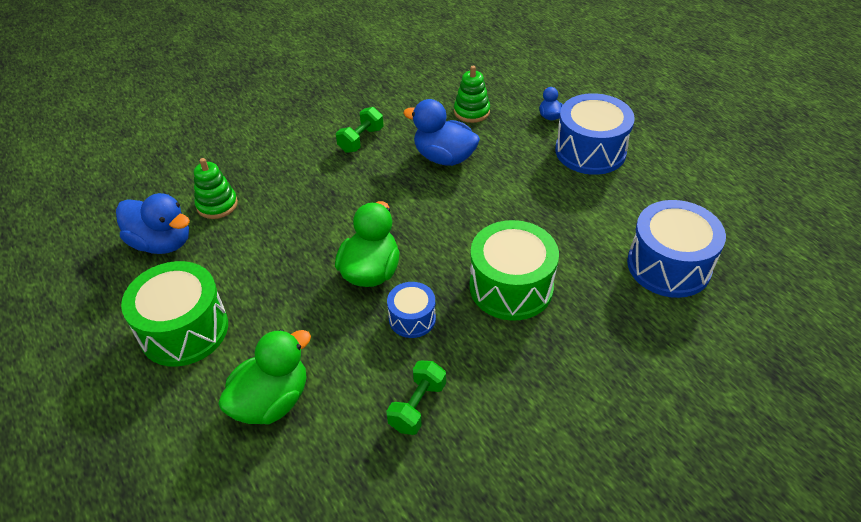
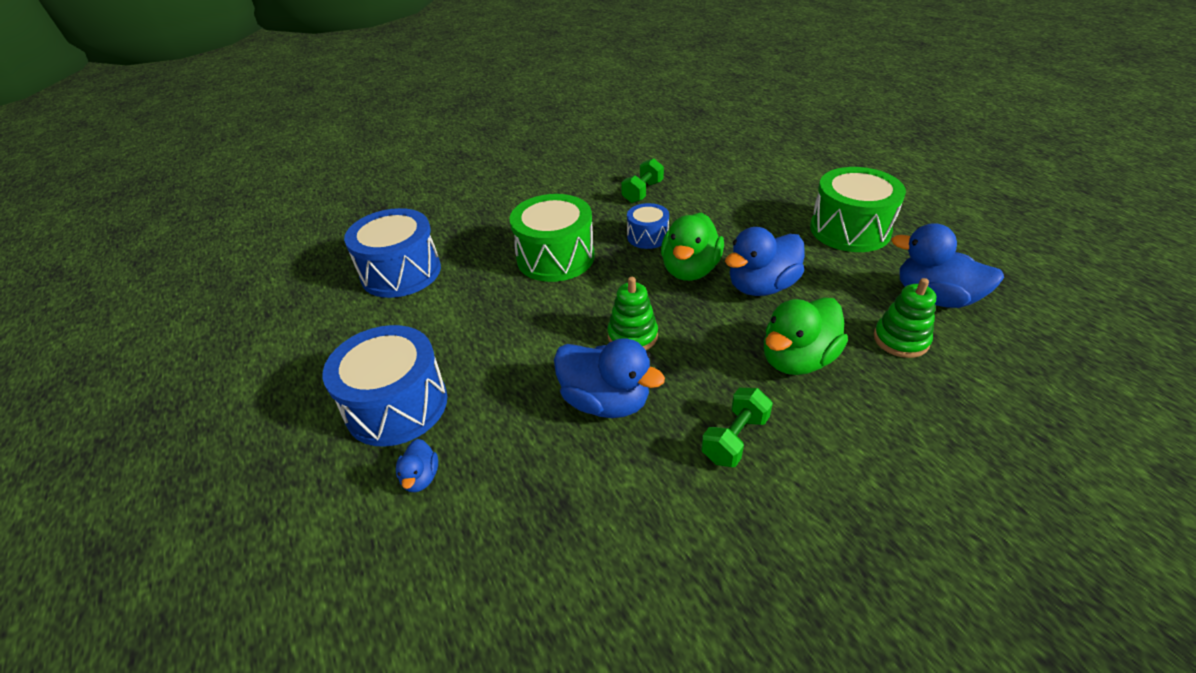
camera: 175 degrees left, 5 degrees down
(272, 401) = (751, 193): green duck -> green duck (797, 360)
(307, 253) = (761, 286): none -> blue duck
(471, 112) = (549, 495): green stacking toy -> green stacking toy (632, 336)

